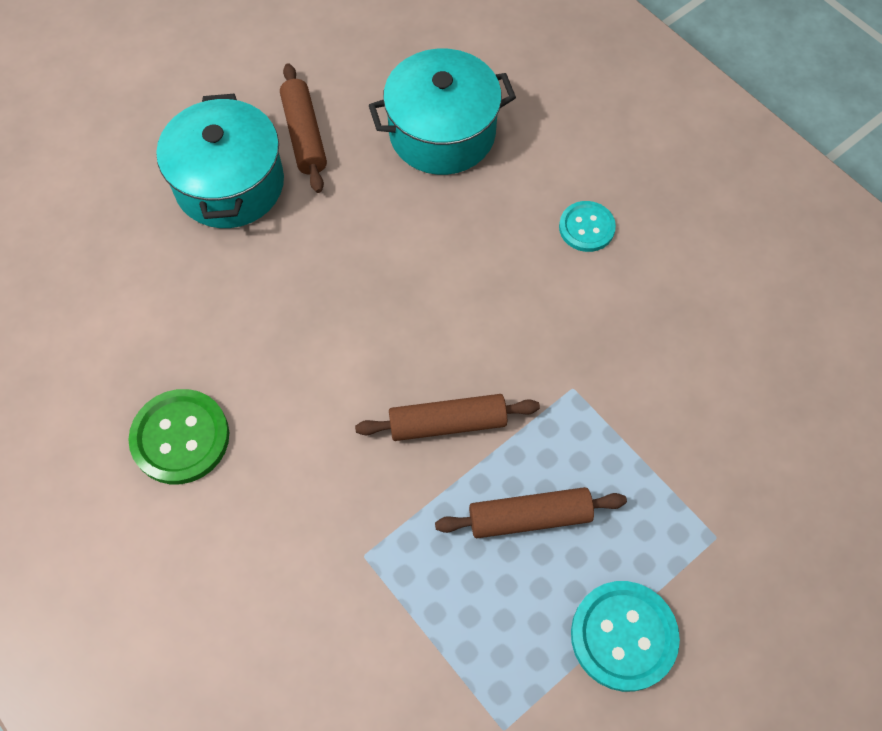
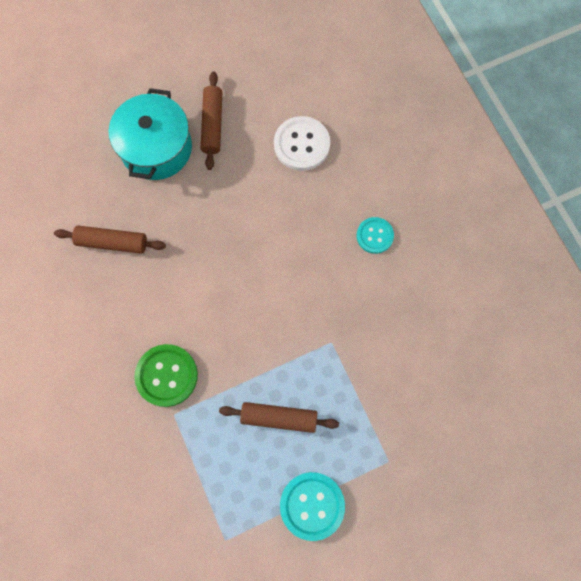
camera: 15 degrees right, 10 degrees up
(180, 438) = (85, 312): green button -> green button (167, 375)
(442, 133) = (301, 144): turquoise pot -> white button
(447, 423) = (247, 344): brown rolling pin -> brown rolling pin (112, 242)

